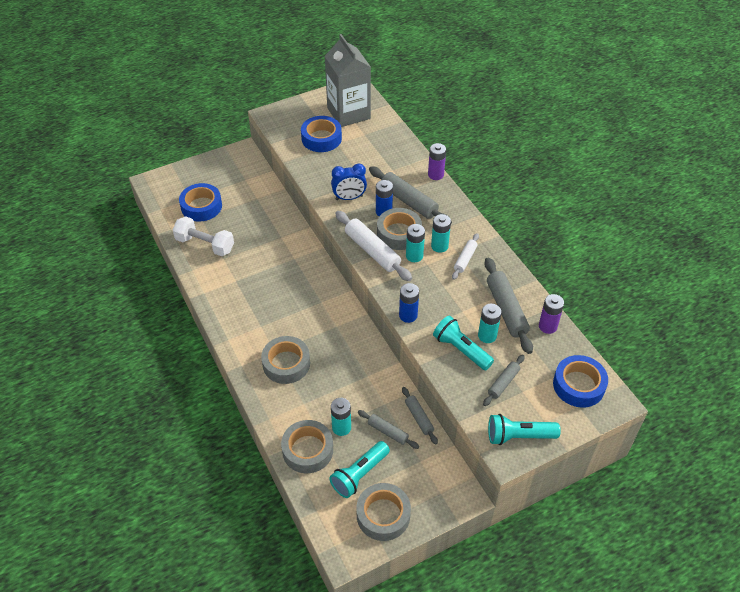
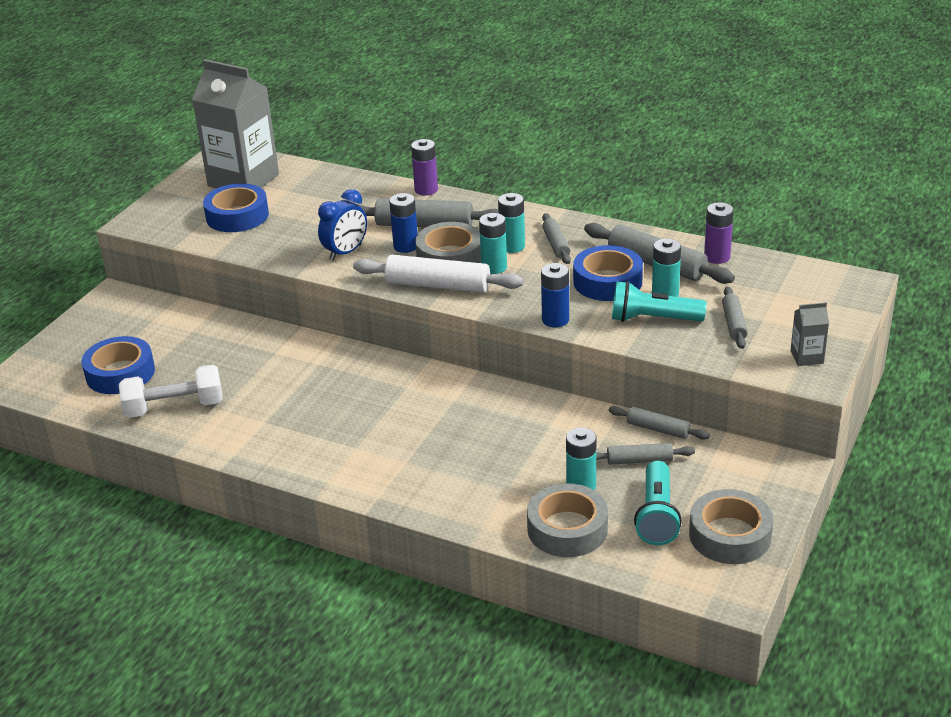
camera: 35 degrees left, 15 degrees down
(286, 364) = (436, 465): grey tape -> none
(465, 259) = (556, 244): white rolling pin -> grey rolling pin
(518, 436) = (807, 357): turquoise flashlight -> grey carton
(578, 385) = (809, 287): blue tape -> blue tape (607, 282)

